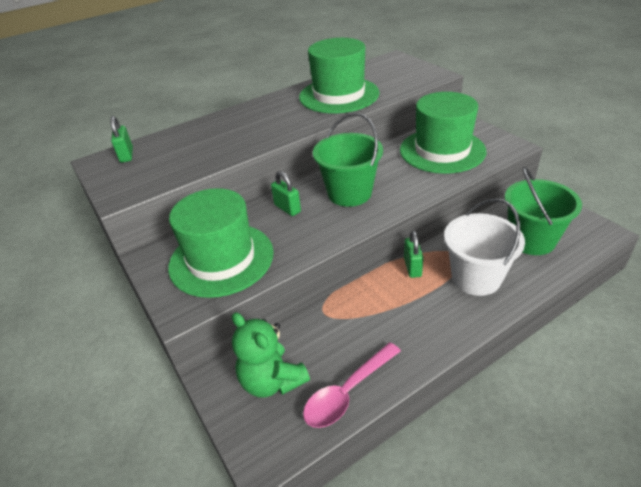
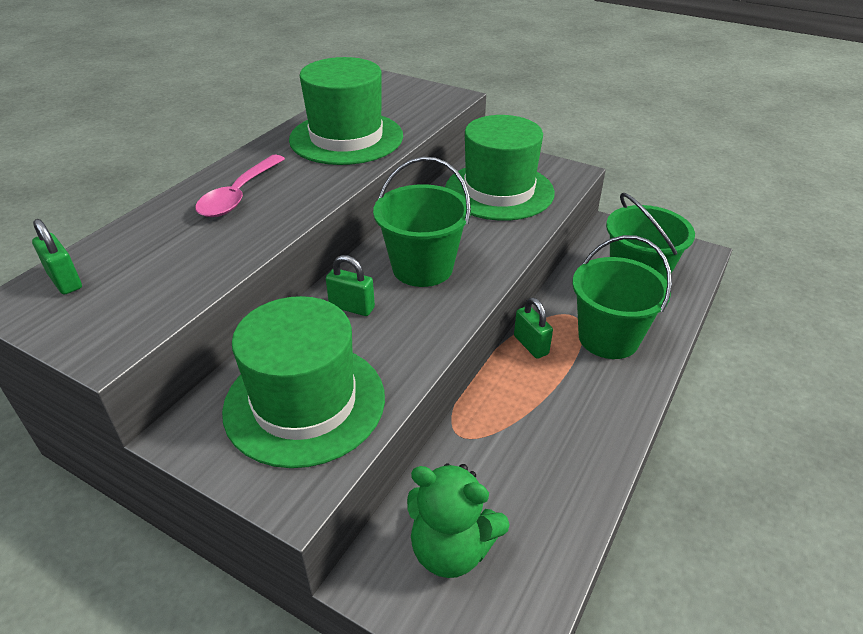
camera: 30 degrees left, 0 degrees up
(347, 392) = (555, 526): pink spoon -> pink spoon (239, 195)
(476, 278) = (608, 338): white bucket -> green bucket

